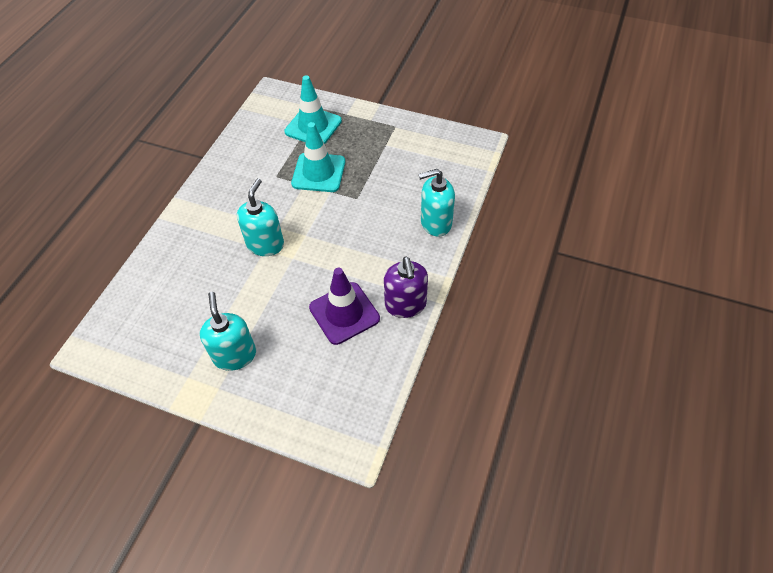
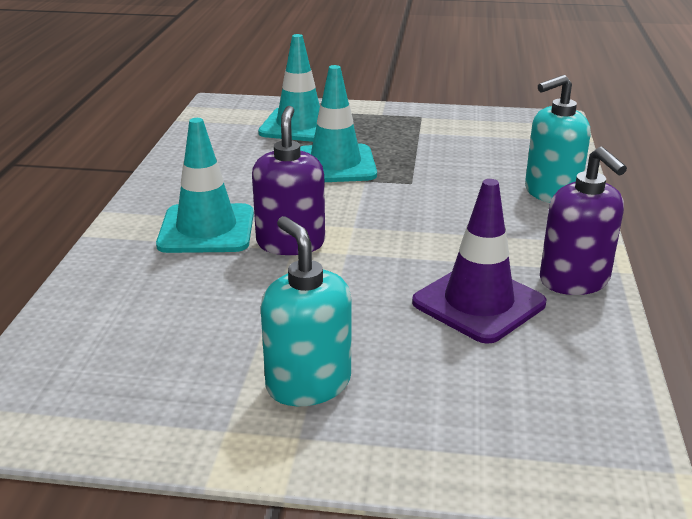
camera: 15 degrees left, 25 degrees down
(224, 224) = (206, 229): none -> turquoise traffic cone
(265, 244) = (290, 243): turquoise soap dispenser -> purple soap dispenser

